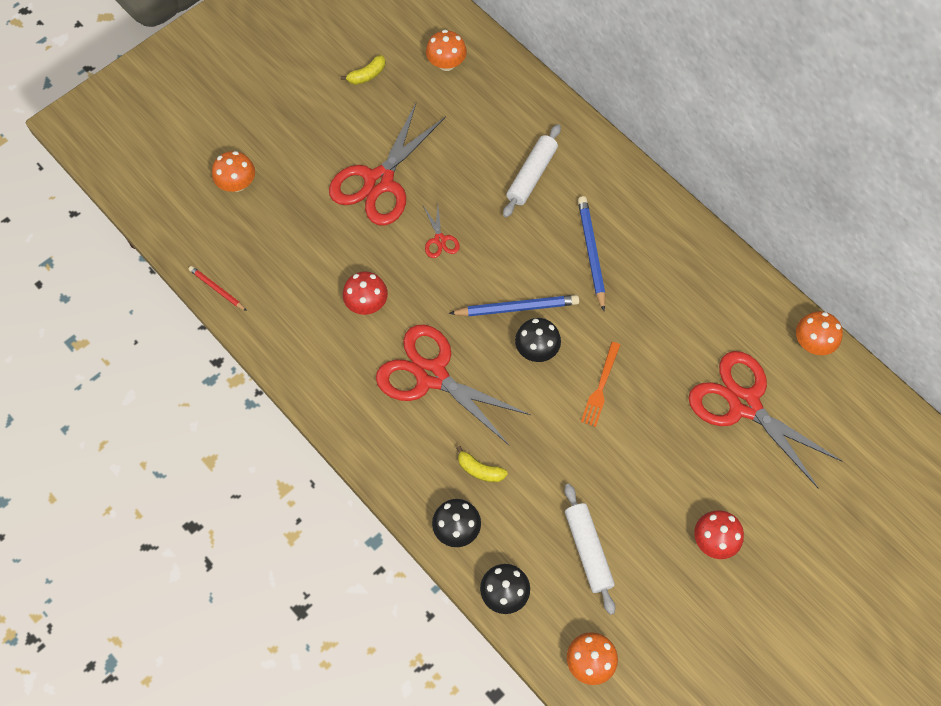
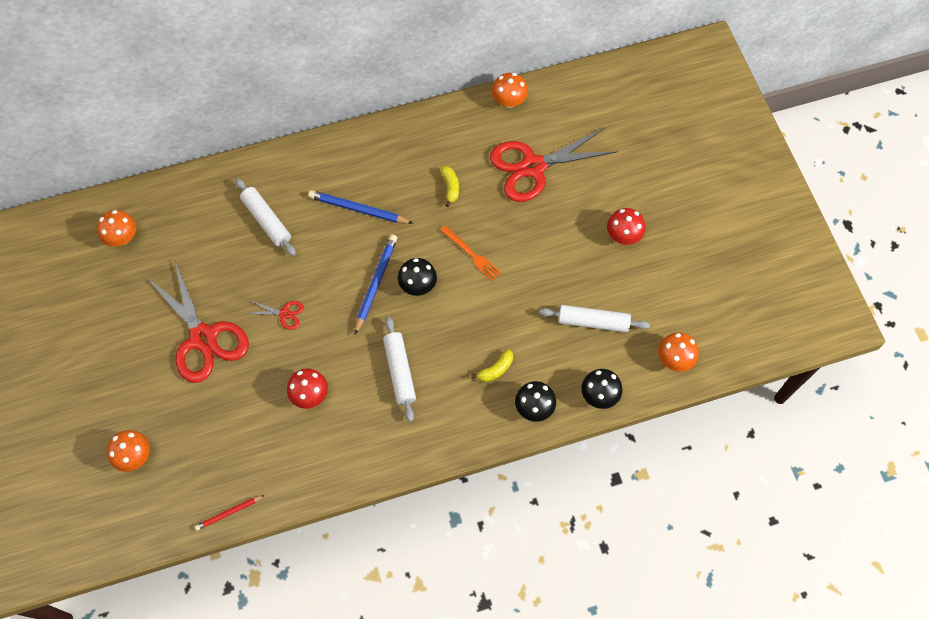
camera: 65 degrees left, 0 degrees up
(367, 75) = (93, 304): yellow banana -> yellow banana (450, 187)
(431, 375) = (399, 371): red scissors -> white rolling pin

